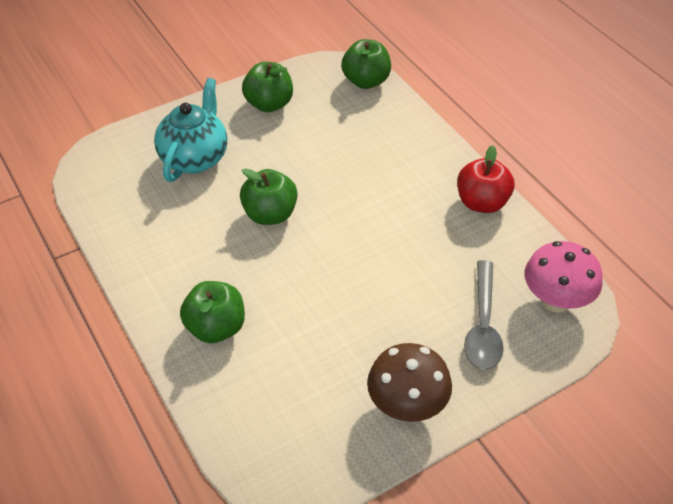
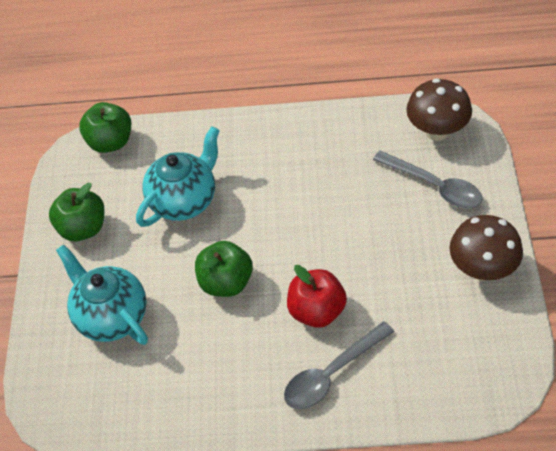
camera: 55 degrees left, 5 degrees up
(216, 328) = (331, 374): green apple -> grey spoon
(337, 151) = (184, 200): none -> turquoise teapot
(482, 203) = (312, 128): red apple -> red apple (317, 311)
(555, 301) = (437, 131): pink mushroom -> brown mushroom

